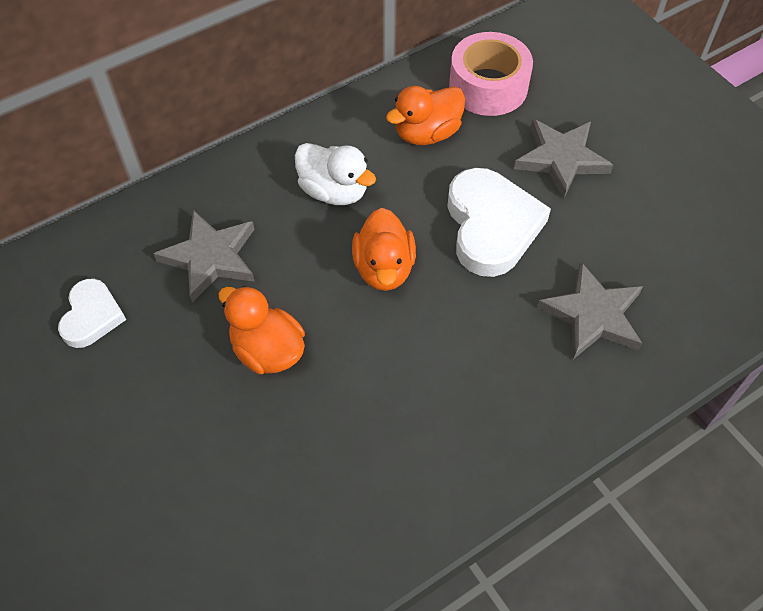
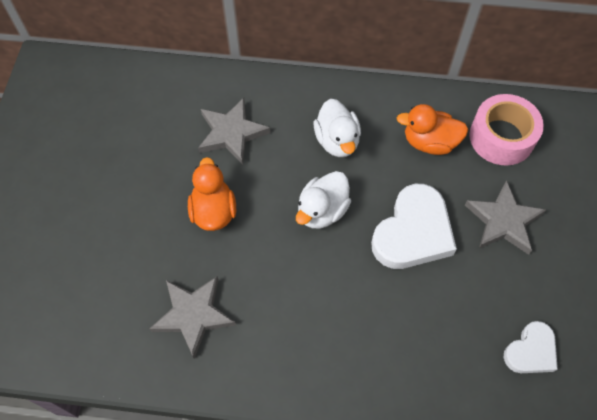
camera: 40 degrees right, 5 degrees up
(92, 316) = (143, 123): white heart -> white heart (531, 351)
(384, 268) = (322, 211): orange duck -> white duck
(593, 315) = (422, 337): grey star -> grey star (193, 315)

